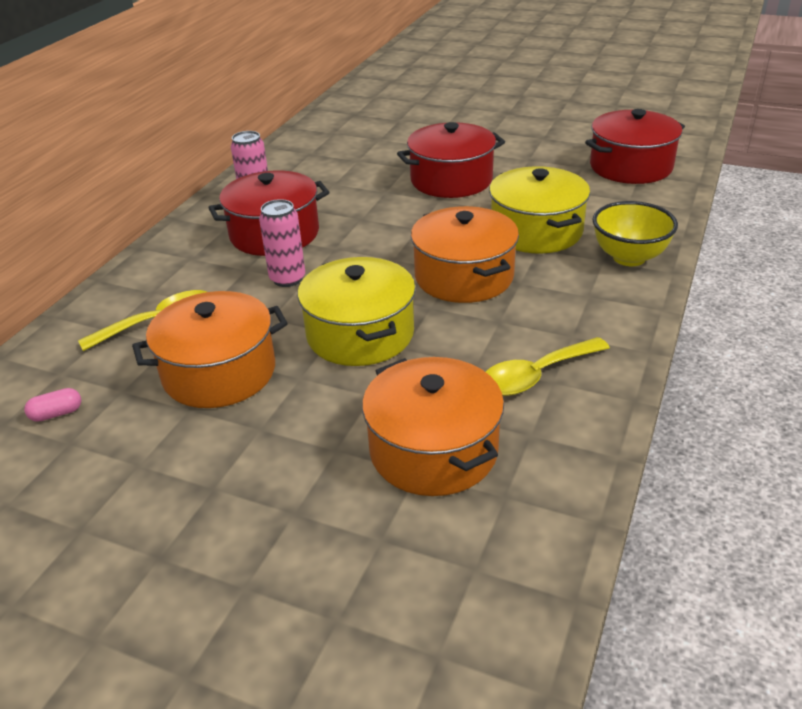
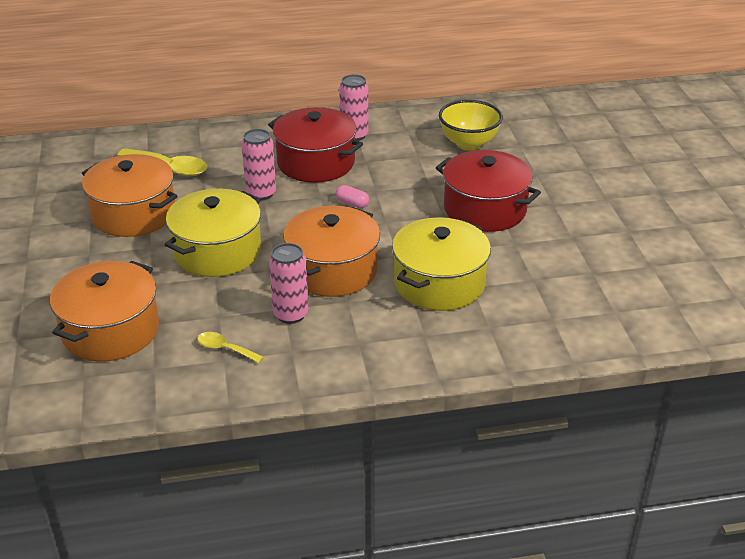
camera: 55 degrees right, 0 degrees up
(56, 414) = (57, 177): pink capsule -> pink capsule (352, 203)
(512, 320) = (291, 314): none -> pink can
(535, 376) = (225, 349): yellow spoon -> yellow spoon, size x0.57
(629, 257) = (442, 348): yellow bowl -> yellow bowl (468, 144)
(631, 167) = (625, 301): red pot -> none

